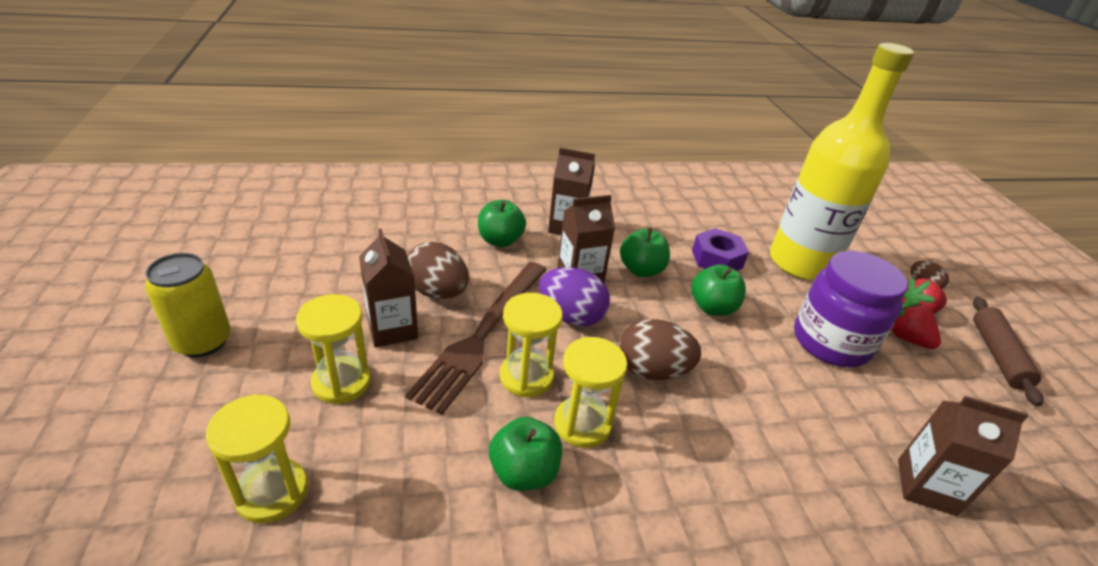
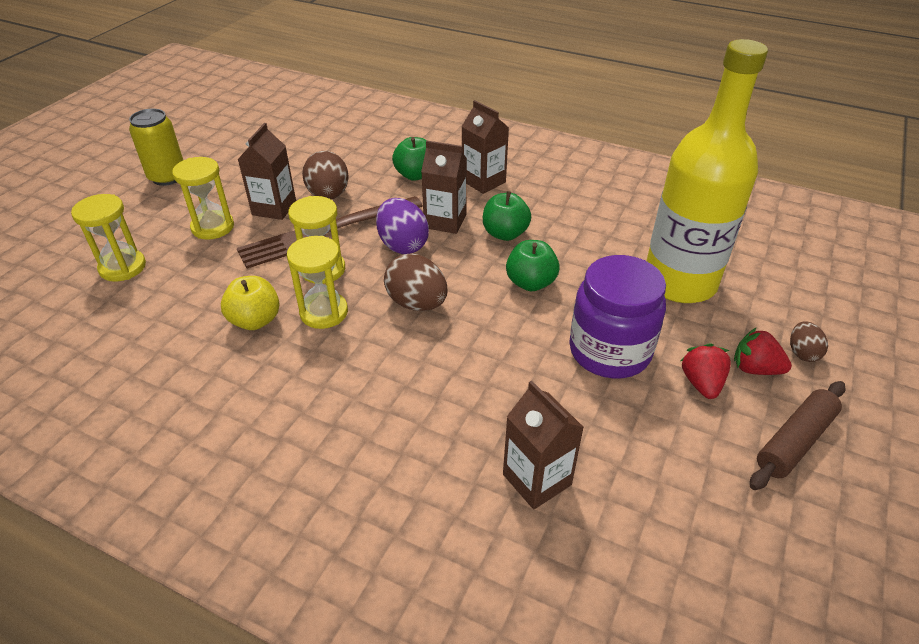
camera: 40 degrees right, 5 degrees up
(524, 472) = (255, 320): green apple -> yellow apple
(717, 259) = (591, 249): purple nut -> none

